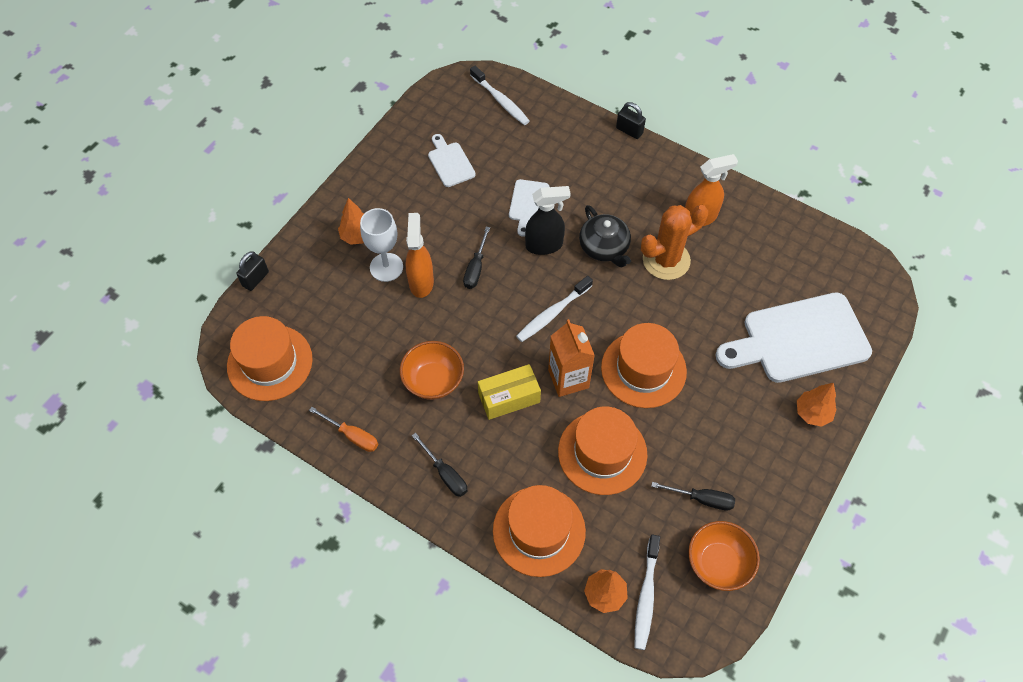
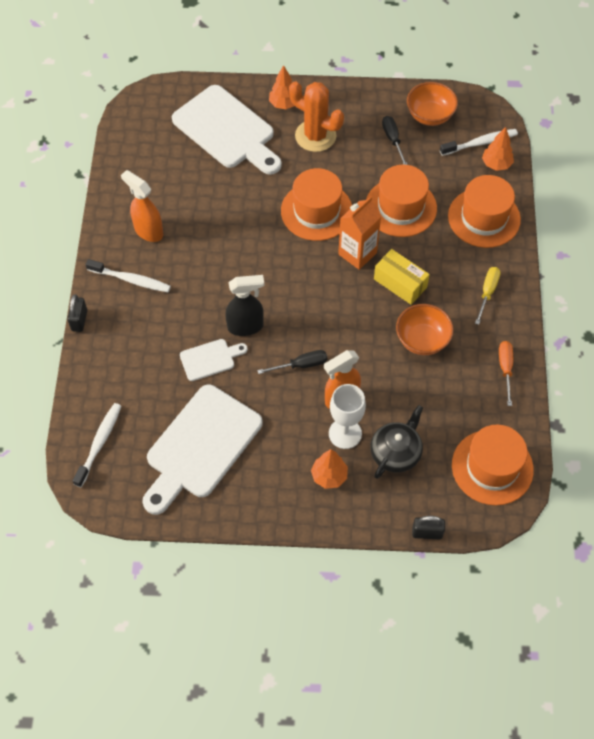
camera: 120 degrees left, 0 degrees up
(445, 474) = (487, 292): black screwdriver -> yellow screwdriver
(450, 162) = (201, 446): white cutting board -> white cutting board, size x2.09
(544, 245) = (246, 326): black spray bottle -> black spray bottle turned 120 degrees clockwise
(552, 313) = (308, 290): white toothbrush -> white toothbrush (131, 280)
(604, 247) = (220, 283): black teapot -> black teapot (396, 452)
(666, 260) = (206, 237): orange cactus -> orange cactus (315, 136)

